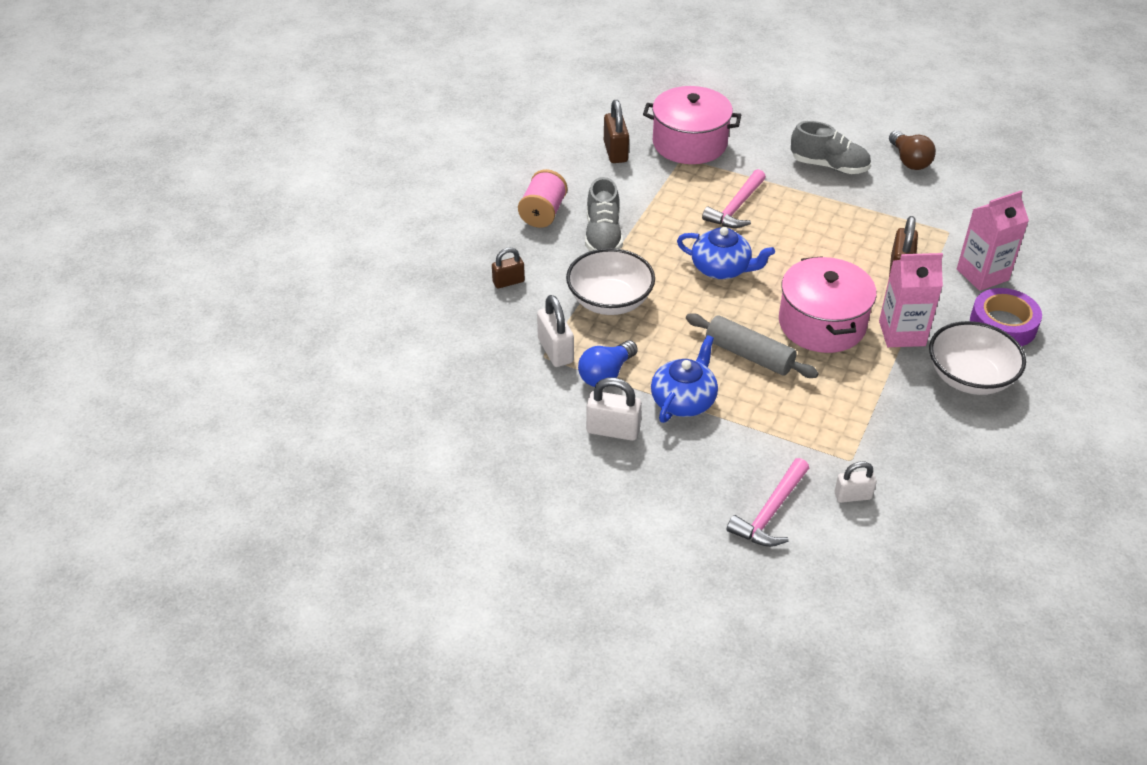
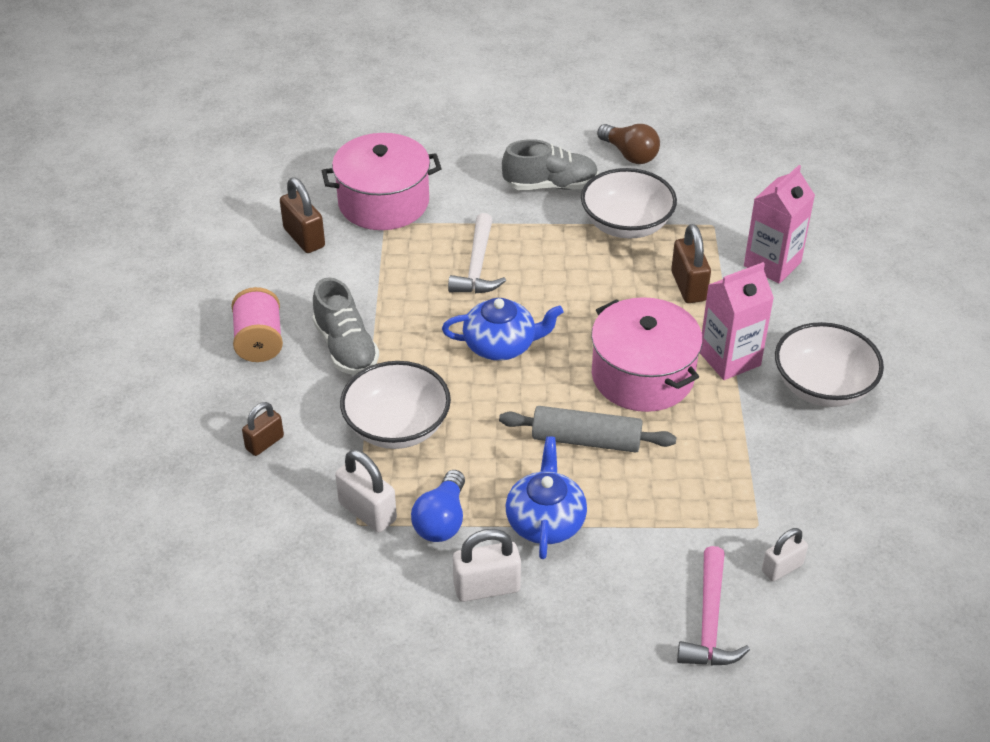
camera: 25 degrees left, 0 degrees up
(736, 208) = (477, 266): pink hammer -> white hammer
(875, 211) = (626, 225): none -> white bowl
(1003, 324) = (822, 315): purple tape -> none

